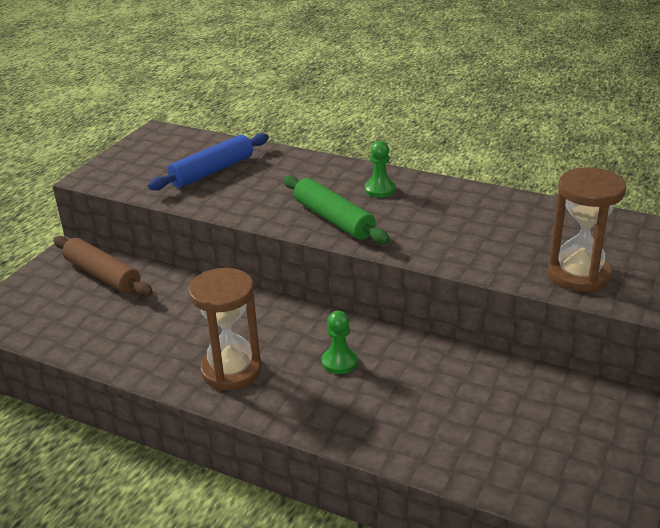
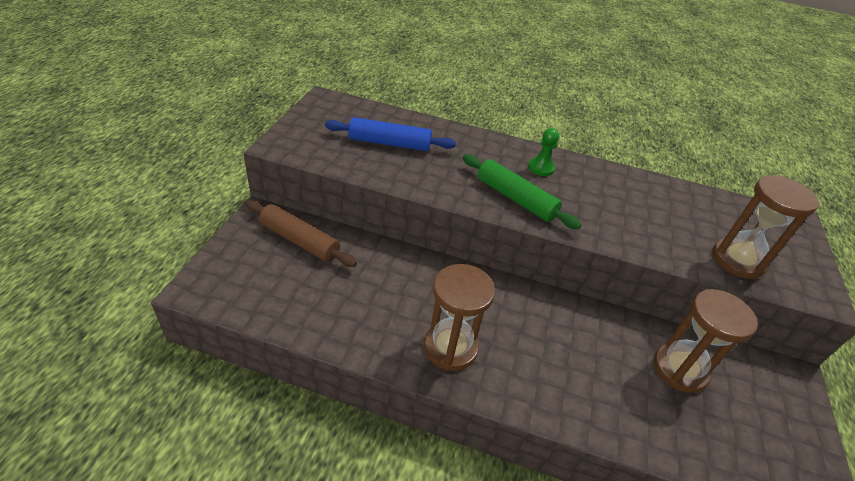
camera: 15 degrees left, 10 degrees up
(212, 171) = (389, 143): blue rolling pin -> blue rolling pin turned 60 degrees clockwise
(339, 362) = (541, 335): green pawn -> none
(495, 397) = (680, 369): none -> brown hourglass

